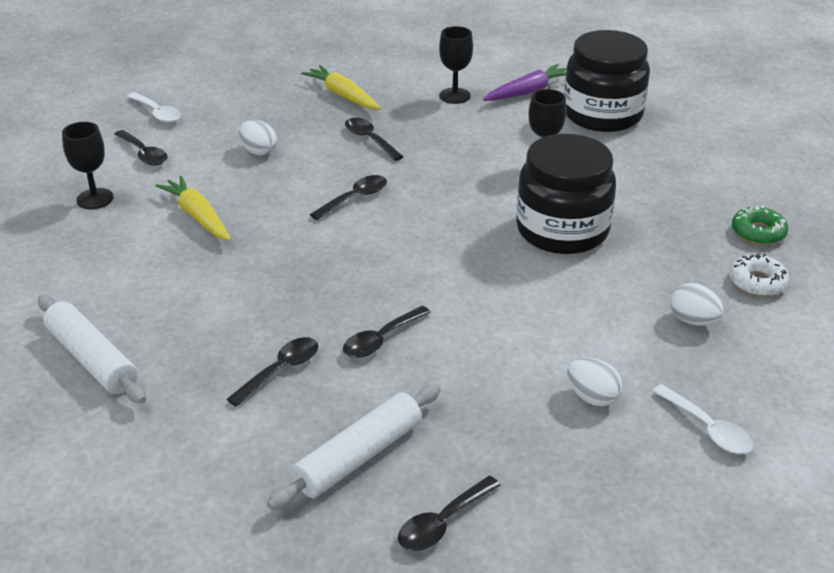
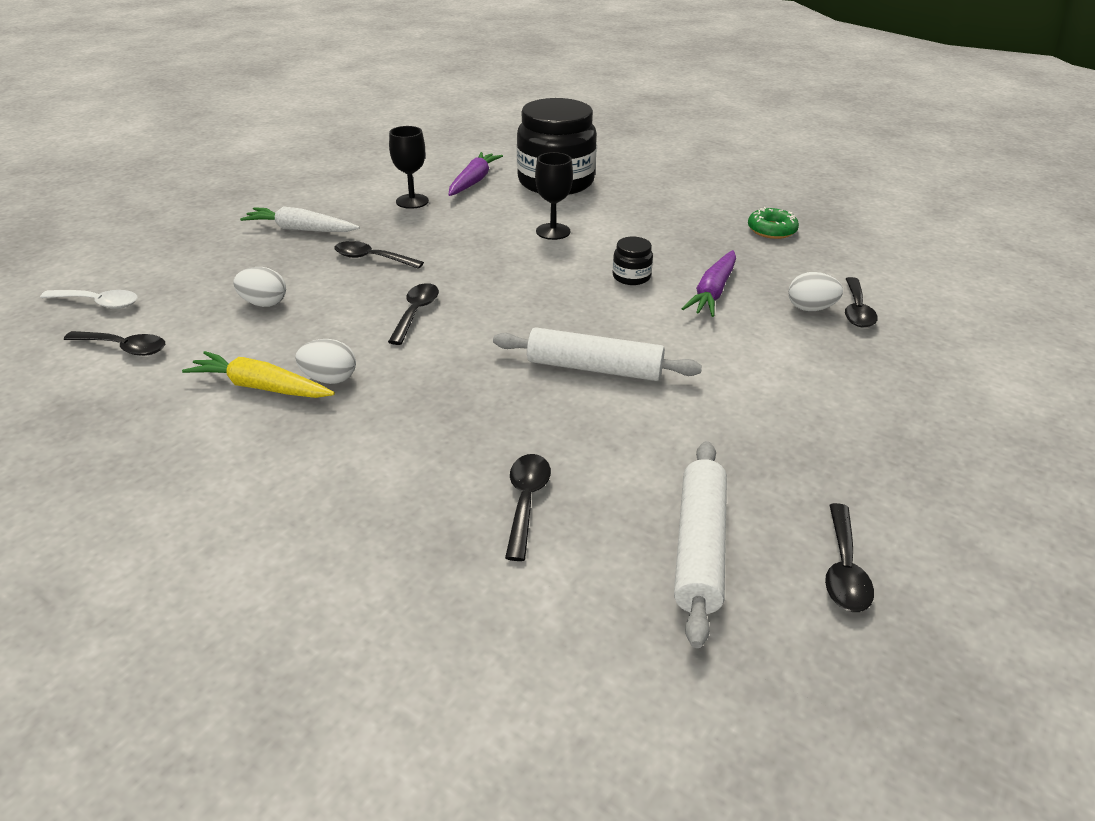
camera: 35 degrees left, 0 degrees up
(92, 359) = (290, 592): white rolling pin -> white rolling pin (594, 368)
(95, 199) = (106, 414): black goblet -> none
(343, 95) = (301, 229): yellow carrot -> white carrot
(381, 339) = (589, 428): black spoon -> black spoon (856, 310)
(562, 230) = (631, 277): black jar -> black jar, size x0.41
(592, 397) = (817, 398): white egg -> white egg (329, 379)
(619, 271) = (713, 292): none -> purple carrot
(707, 428) = (923, 384): white spoon -> none
(757, 282) = (816, 264): white donut -> none

